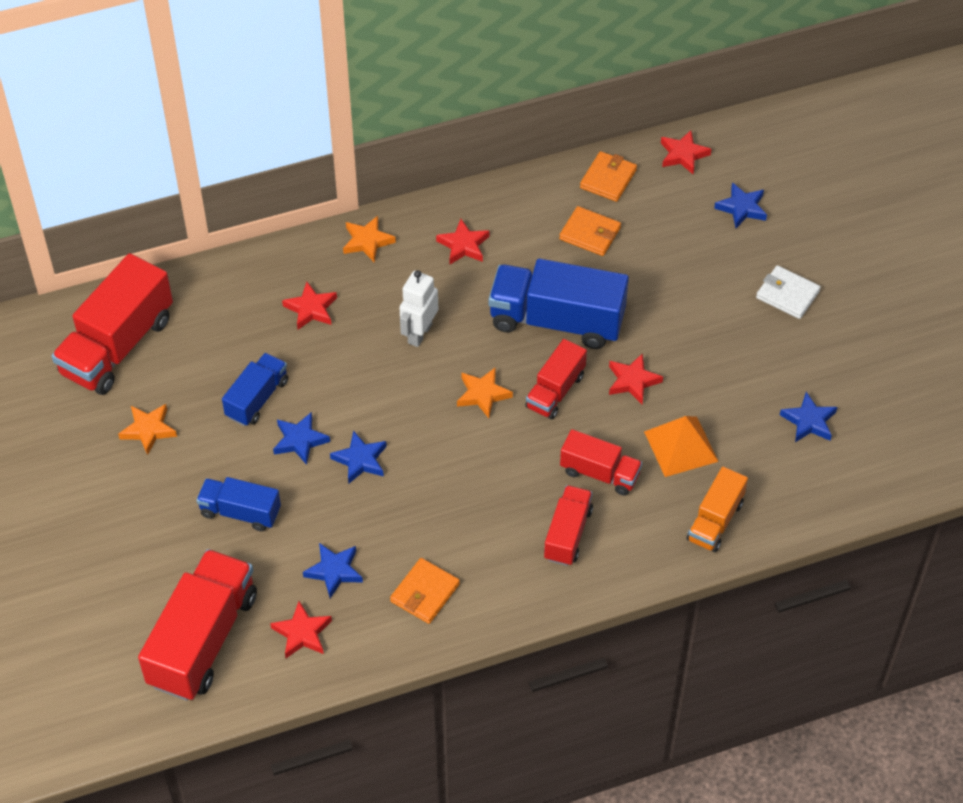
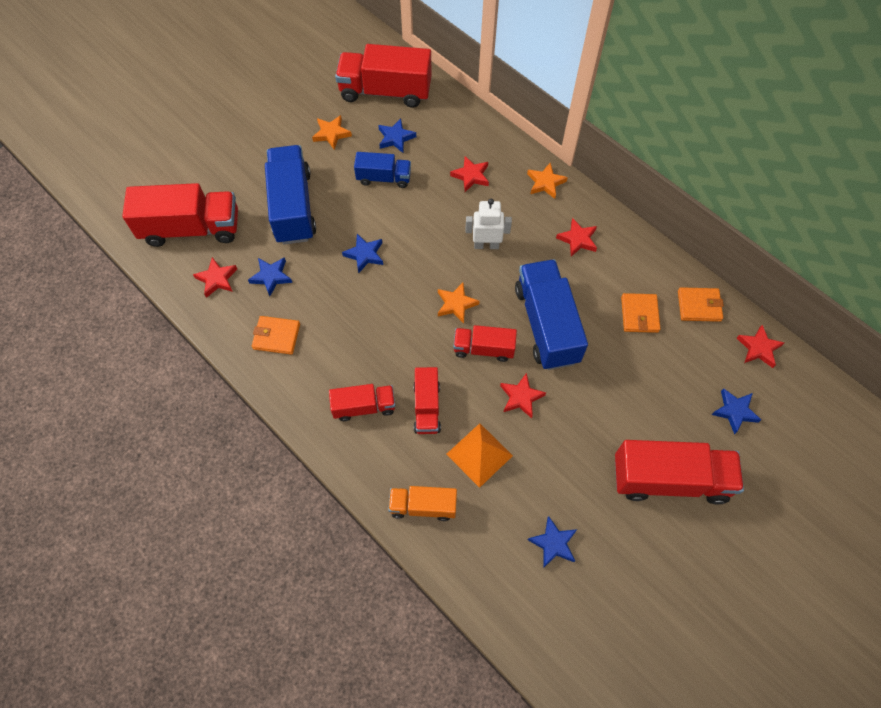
camera: 65 degrees right, 10 degrees up
(240, 512) = (293, 207): blue truck -> blue truck, size x1.78
(300, 440) = (363, 214): blue star -> blue star (396, 138)
(787, 294) = (669, 479): white wallet -> red truck

